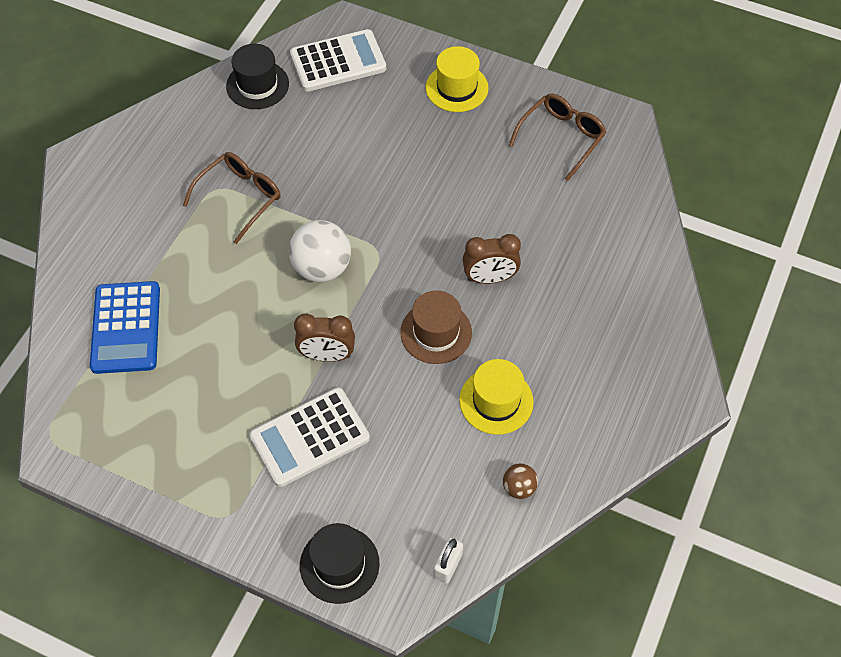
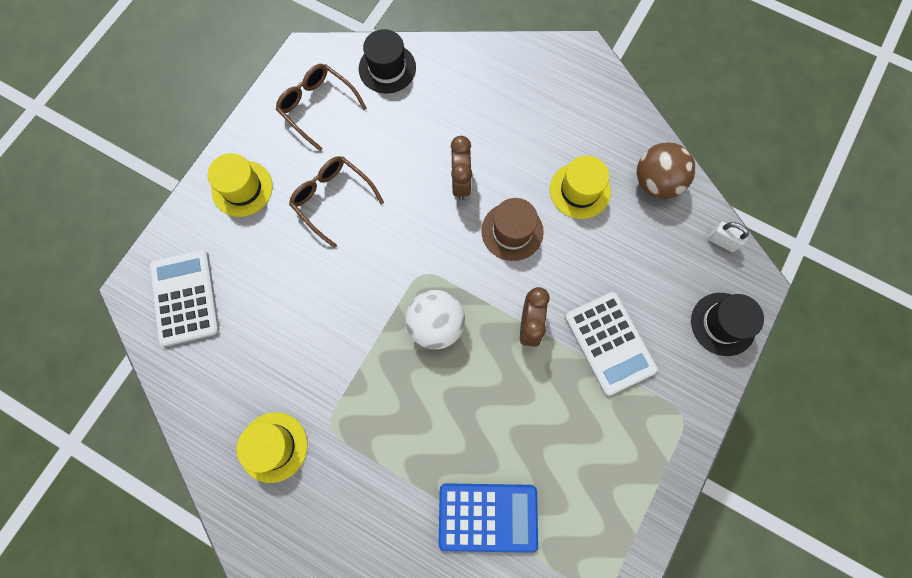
camera: 85 degrees left, 15 degrees up
(197, 147) = (273, 447): none -> yellow hat
(239, 198) = (345, 402): brown glasses -> brown glasses (333, 200)
(257, 85) = (200, 381): black hat -> black hat (387, 68)
(519, 487) = (656, 182): brown ball -> brown ball, size x1.94

